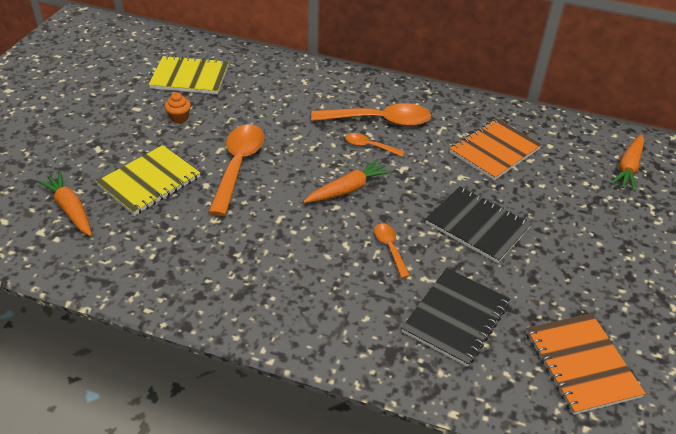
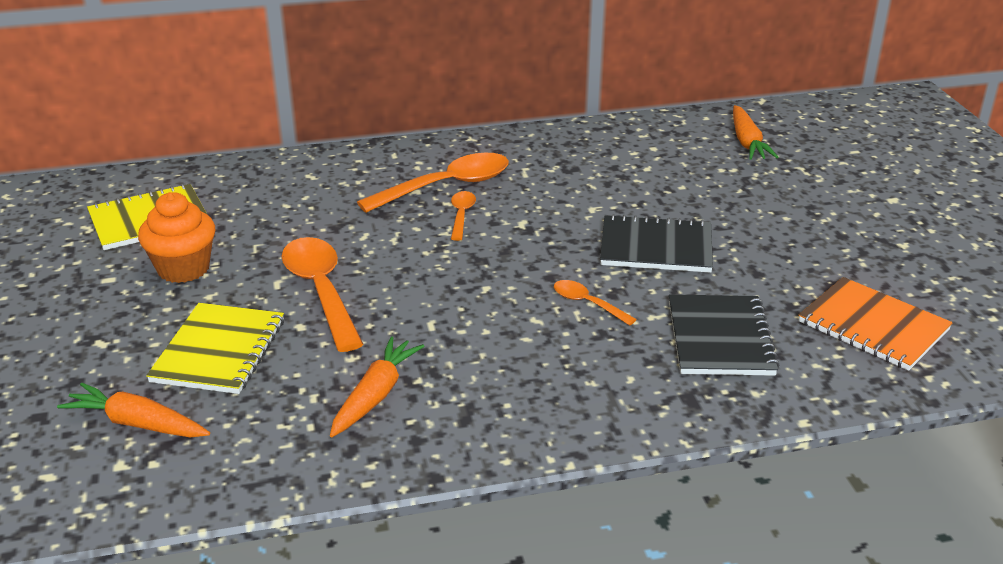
camera: 30 degrees left, 10 degrees down
(179, 118) = (183, 269): orange cupcake -> orange cupcake, size x1.89
(348, 189) = (481, 266): orange carrot -> orange carrot (375, 395)
(369, 146) = (461, 215): orange spoon -> orange spoon turned 105 degrees clockwise
(494, 151) = (603, 172): orange notebook -> none

